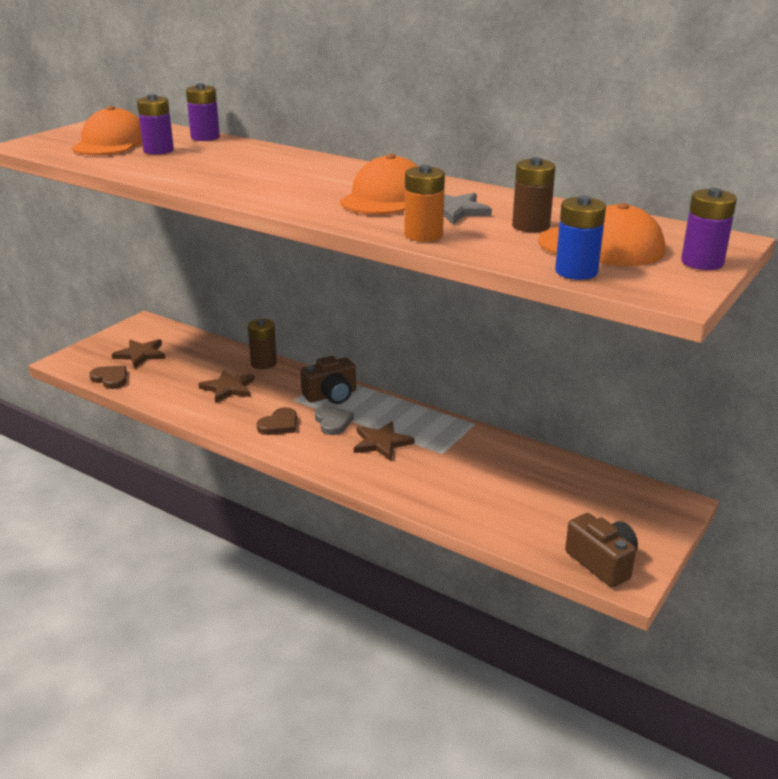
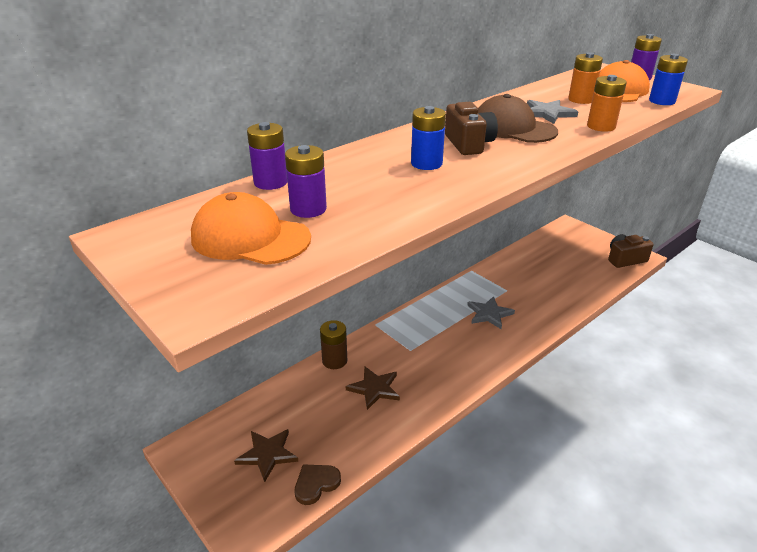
camera: 75 degrees left, 5 degrees up
(263, 173) = (426, 163): none -> blue battery
(279, 425) = (450, 363): brown heart -> none
(331, 395) = (410, 328): brown camera -> brown camera (469, 144)
(333, 422) = (453, 333): grey heart -> none
(381, 443) = (489, 314): brown star -> grey star
(385, 198) = (513, 128): orange cap -> brown cap
(531, 226) = (581, 100): brown battery -> orange battery

